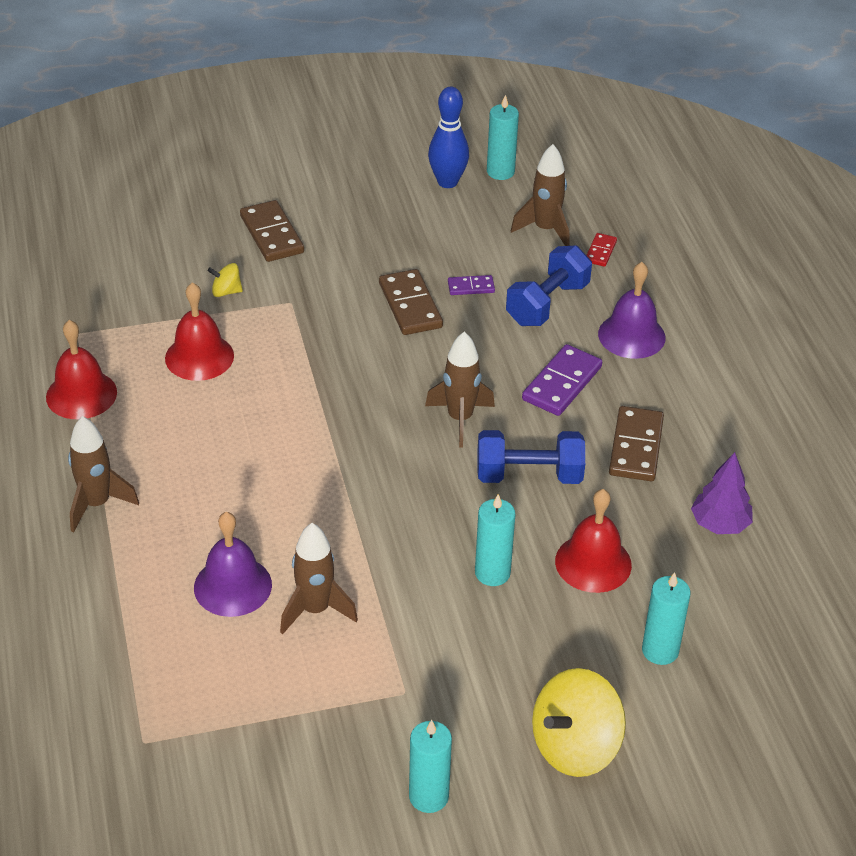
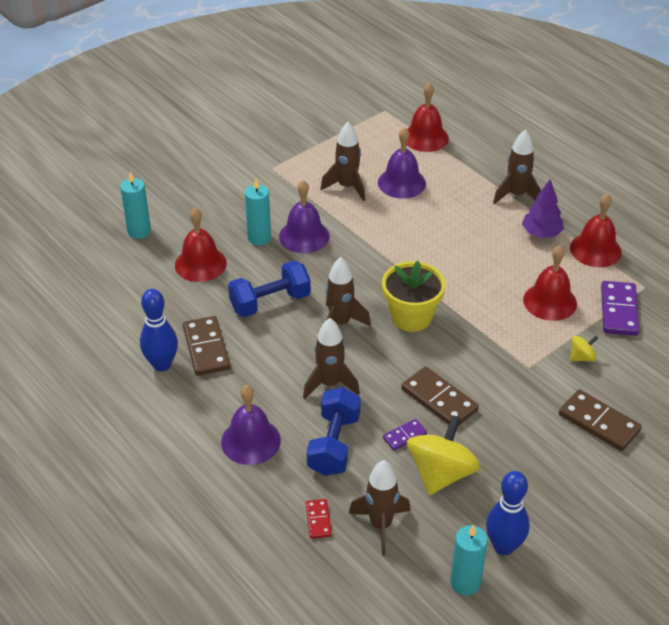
camera: 155 degrees right, 0 degrees up
(128, 656) = (425, 137): none -> red bell
(371, 397) = (411, 317): none -> yellow flower pot
(428, 796) = (231, 133): turquoise candle -> none
(429, 552) = (304, 236): none -> purple bell
(515, 359) = (330, 384): none -> brown rocket
(561, 383) = (284, 377): purple domino -> purple domino (619, 311)
(575, 746) = (167, 174): yellow spinning top -> yellow spinning top (441, 473)
(697, 446) = (162, 364): none -> blue bowling pin
(719, 524) = (127, 315): purple tree -> purple tree (541, 233)

